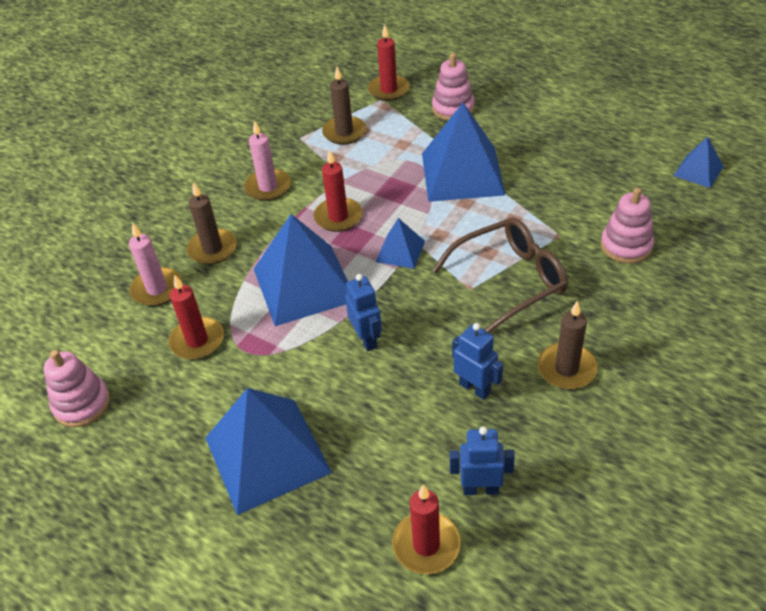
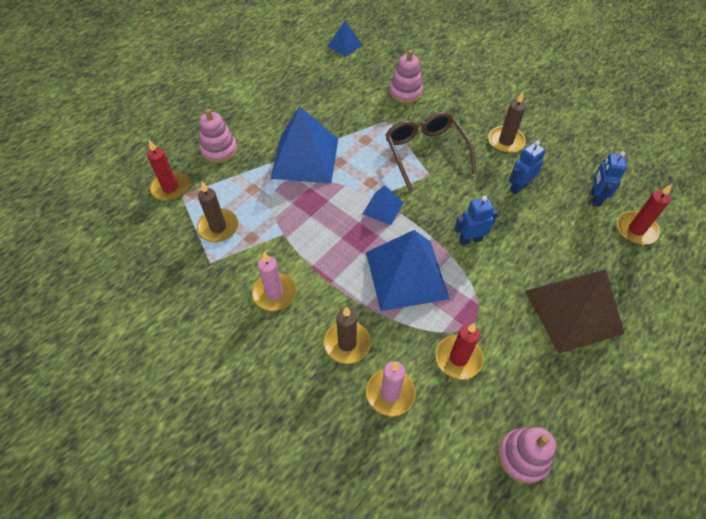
camera: 85 degrees left, 10 degrees up
(267, 454) = (573, 311): blue pyramid -> brown pyramid
(338, 217) = (332, 243): red candle -> none

